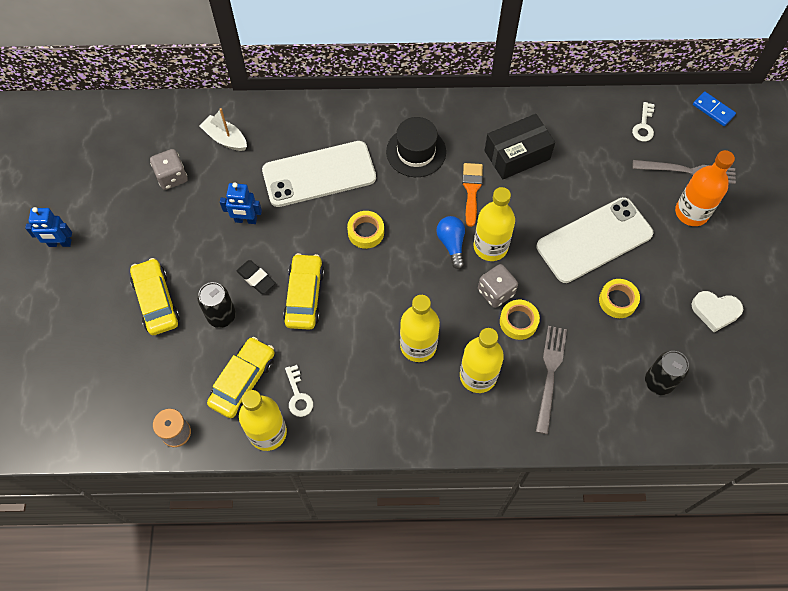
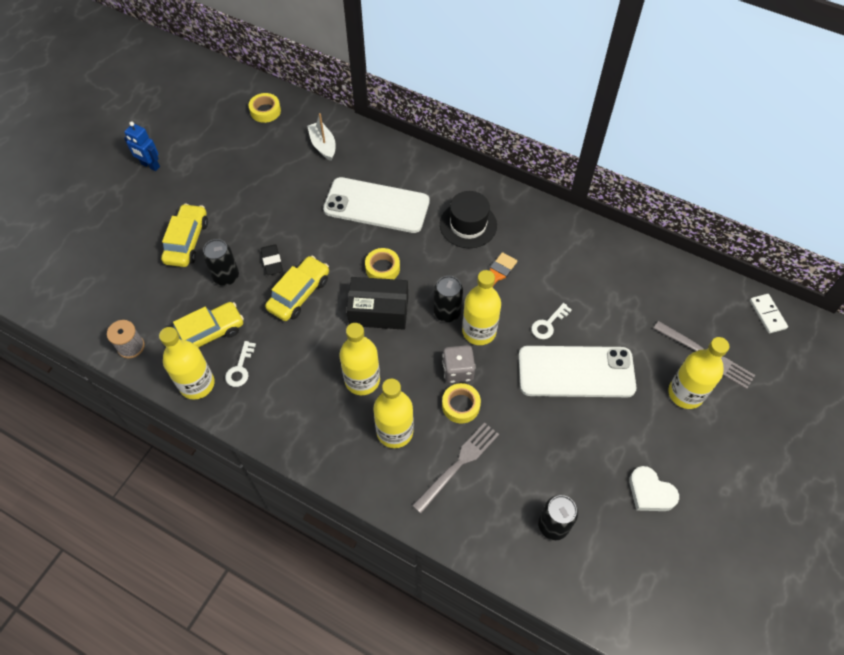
camera: 30 degrees right, 5 degrees down
(172, 177) = (263, 155): grey dice -> none
(245, 220) = (295, 213): blue robot -> none
(451, 244) = (447, 312): blue light bulb -> black can
(517, 155) = (554, 267): black box -> black box (378, 311)
(617, 301) = (562, 434): yellow tape -> yellow tape (265, 111)
(643, 126) = (689, 297): white key -> white key (548, 324)
(691, 212) = (685, 393): orange bottle -> yellow bottle
(713, 110) = (767, 314): blue domino -> white domino

